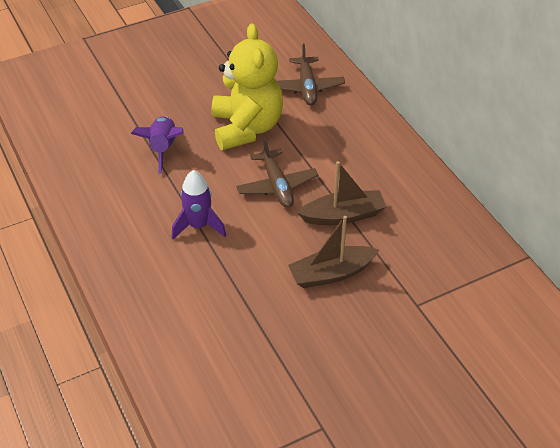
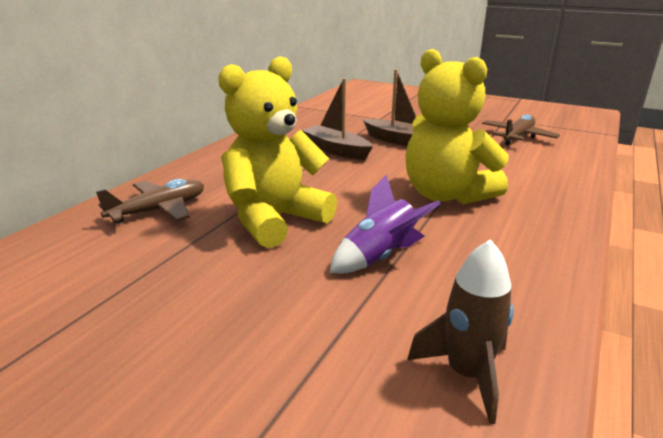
camera: 125 degrees left, 20 degrees down
(66, 127) = (466, 374): none -> brown rocket
(198, 226) = (446, 195): purple rocket -> yellow teddy bear
(277, 186) = (341, 180): brown plane -> brown plane (517, 137)

